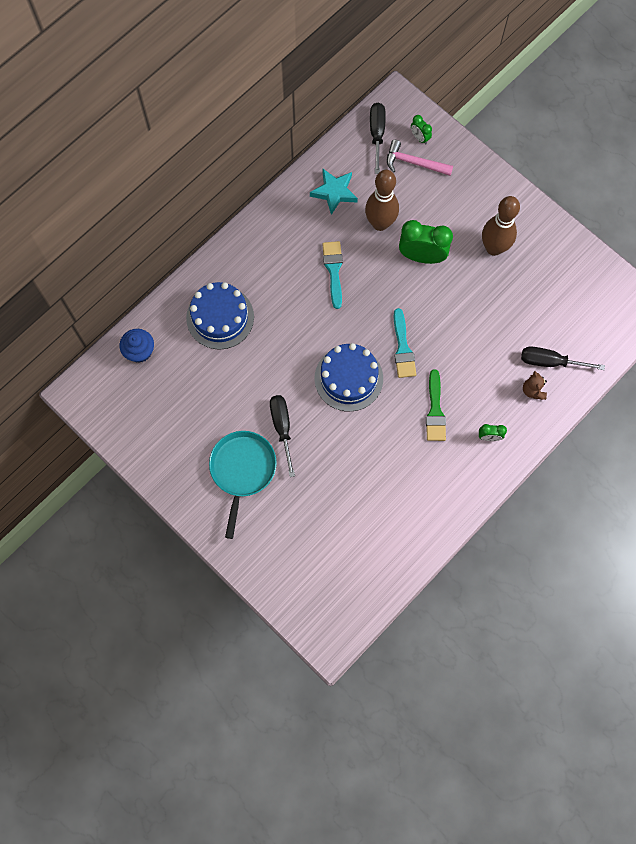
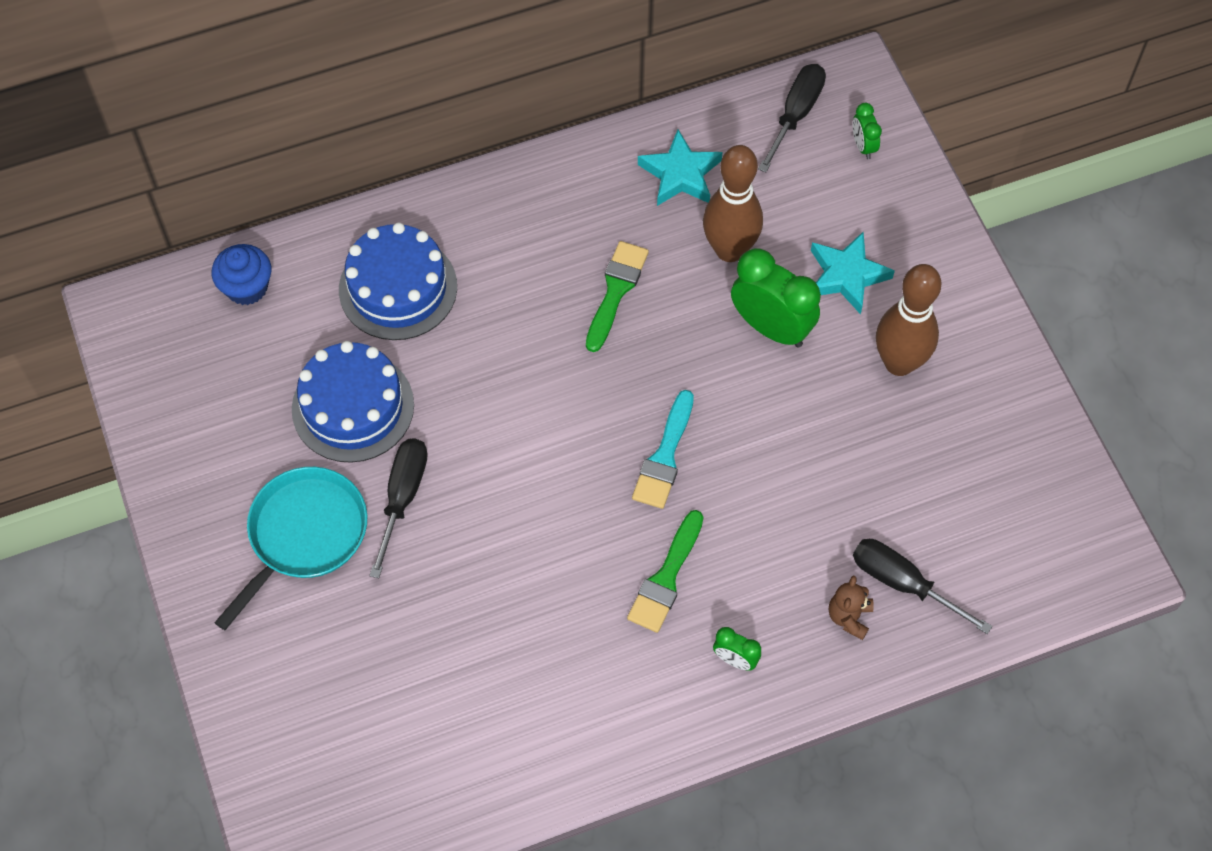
camera: 25 degrees right, 10 degrees down
(333, 270) = (616, 291): turquoise brush -> green brush
(348, 378) = (551, 466): blue cake -> blue cake (353, 407)
(414, 163) = (834, 180): pink hammer -> none
(445, 212) = (847, 275): none -> turquoise star

